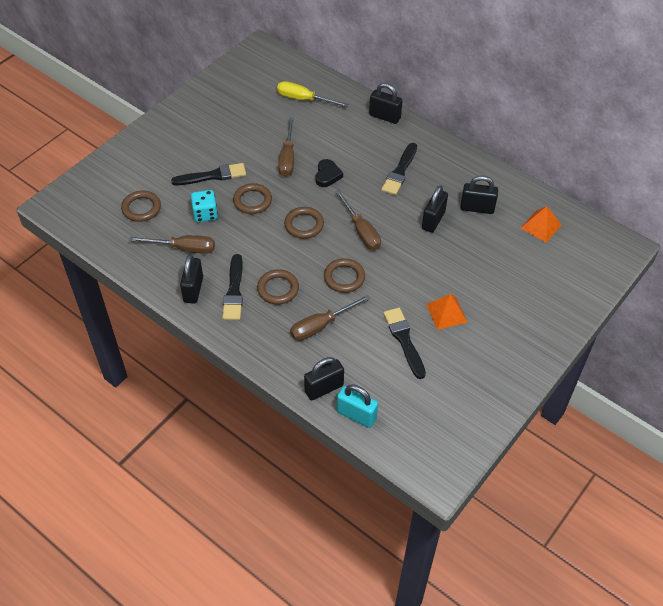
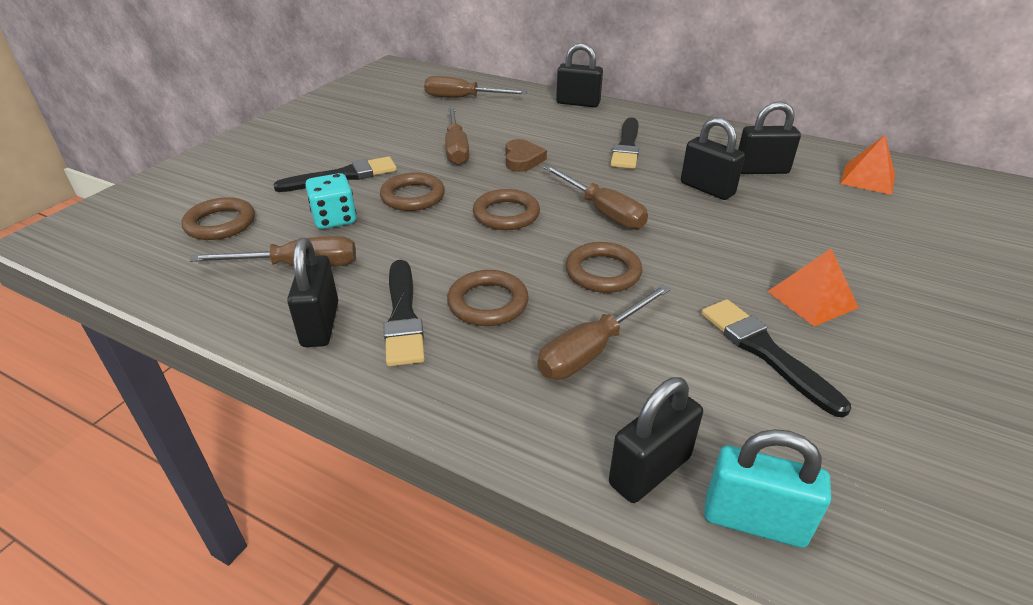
camera: 10 degrees left, 15 degrees down
(304, 99) = (462, 98): yellow screwdriver -> brown screwdriver
(327, 175) = (522, 160): black heart -> brown heart
(433, 220) = (707, 189): black padlock -> black padlock turned 60 degrees counterclockwise

